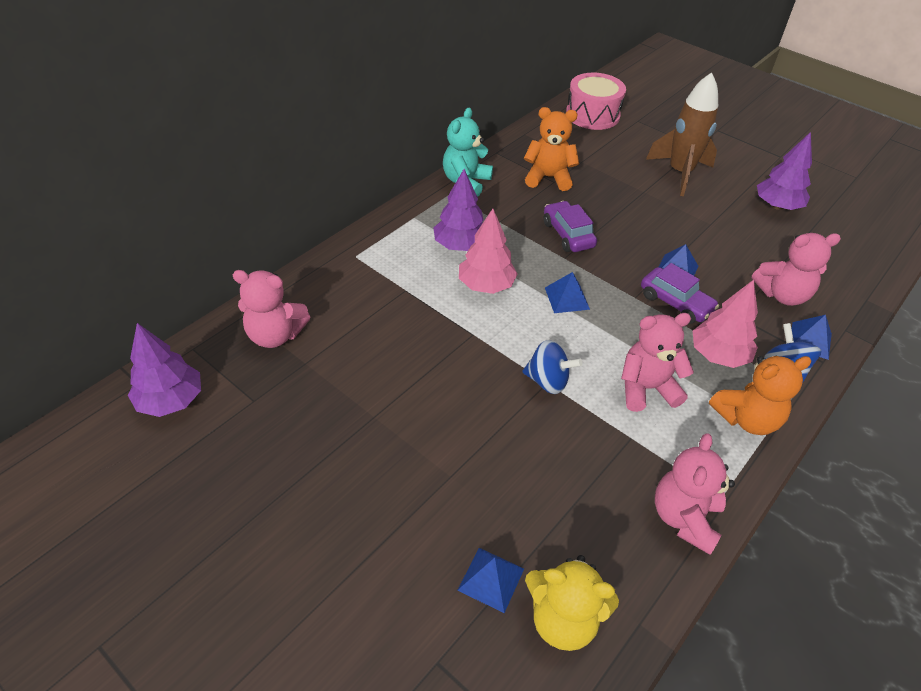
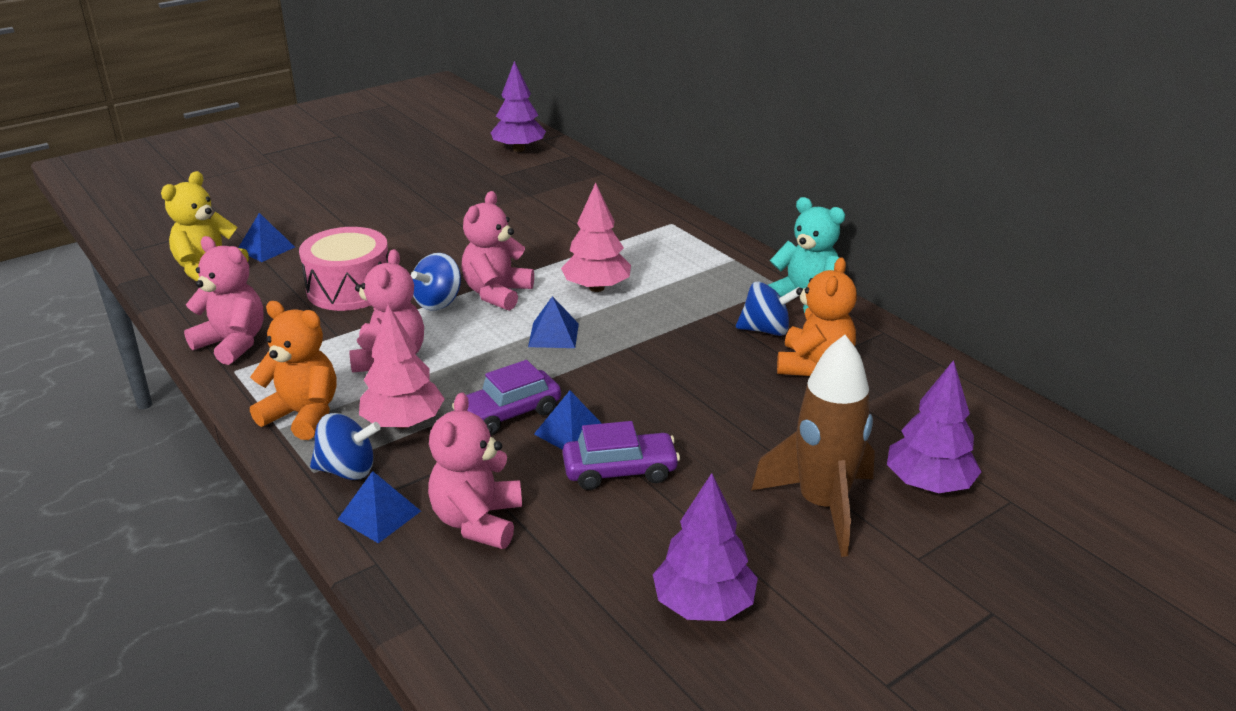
camera: 105 degrees right, 15 degrees down
(275, 335) = (571, 184): pink teddy bear -> pink teddy bear (497, 293)
(460, 245) = (673, 281): purple tree -> purple tree (928, 484)
(514, 197) = (766, 330): none -> blue spinning top
(568, 234) = (675, 357): purple car -> purple car (620, 471)
(592, 115) = (1021, 448): pink drum -> pink drum (350, 289)
(746, 419) = (303, 415): orange teddy bear -> orange teddy bear turned 120 degrees clockwise

